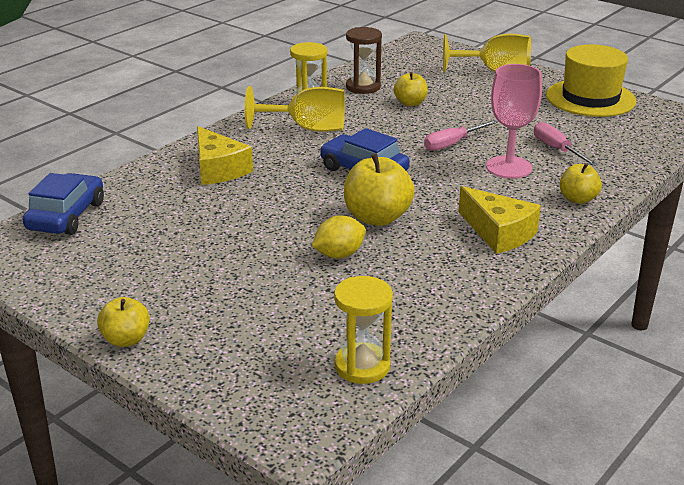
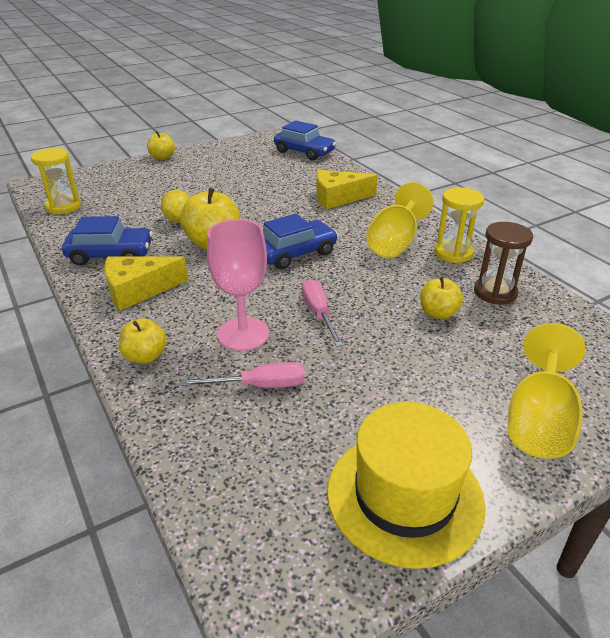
camera: 110 degrees right, 5 degrees up
(451, 273) = (111, 255): none -> blue car

